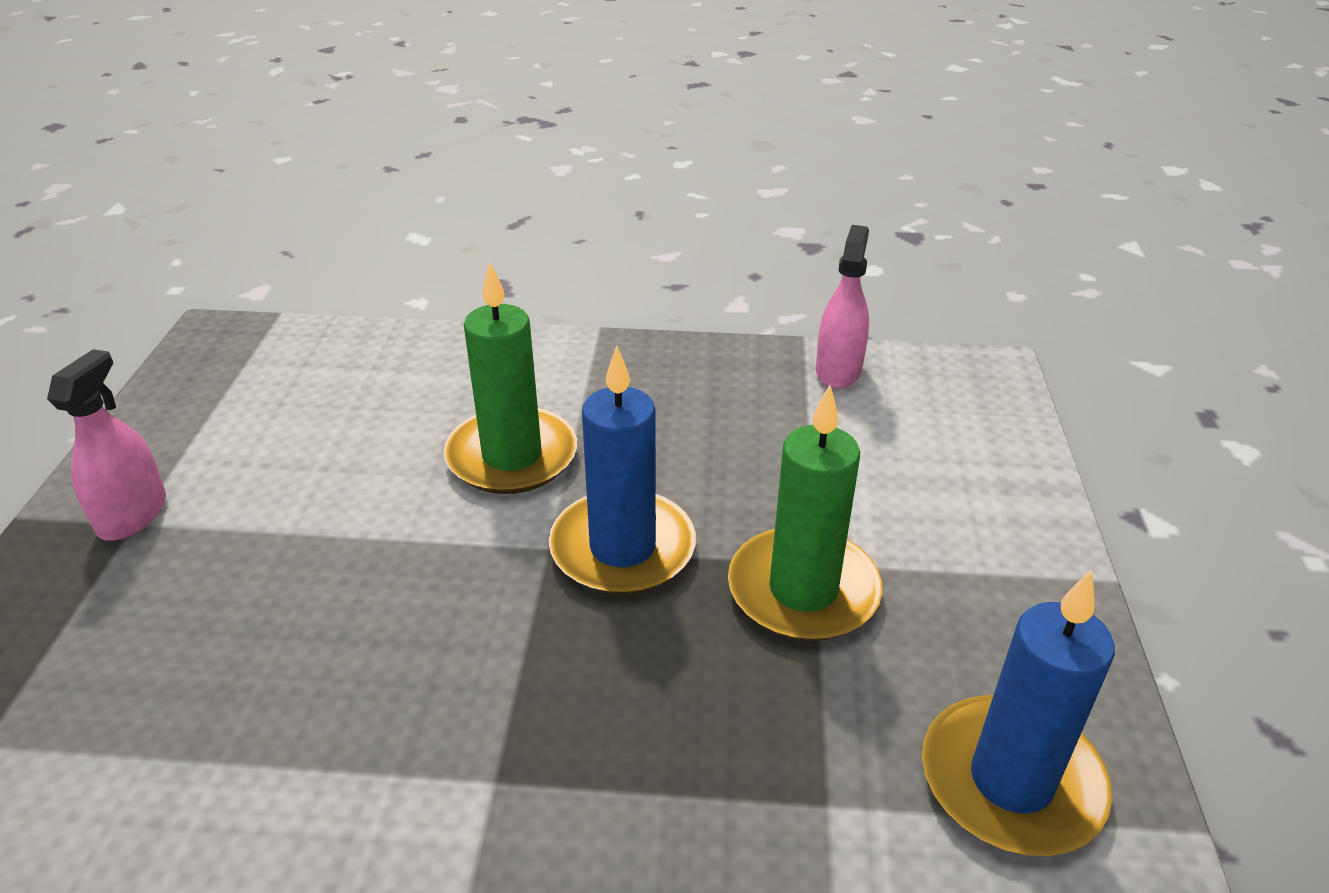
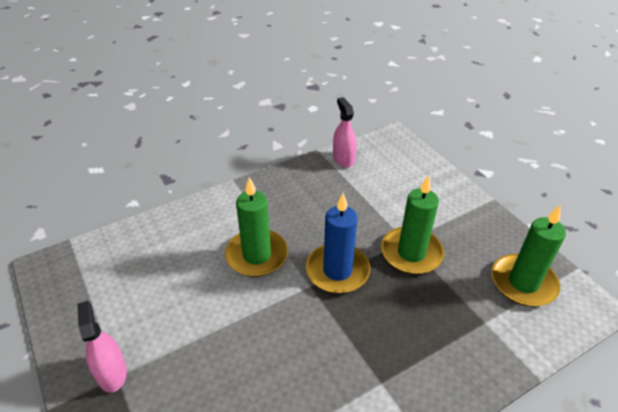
camera: 35 degrees left, 5 degrees up
(1011, 781) = (523, 283): blue candle -> green candle

